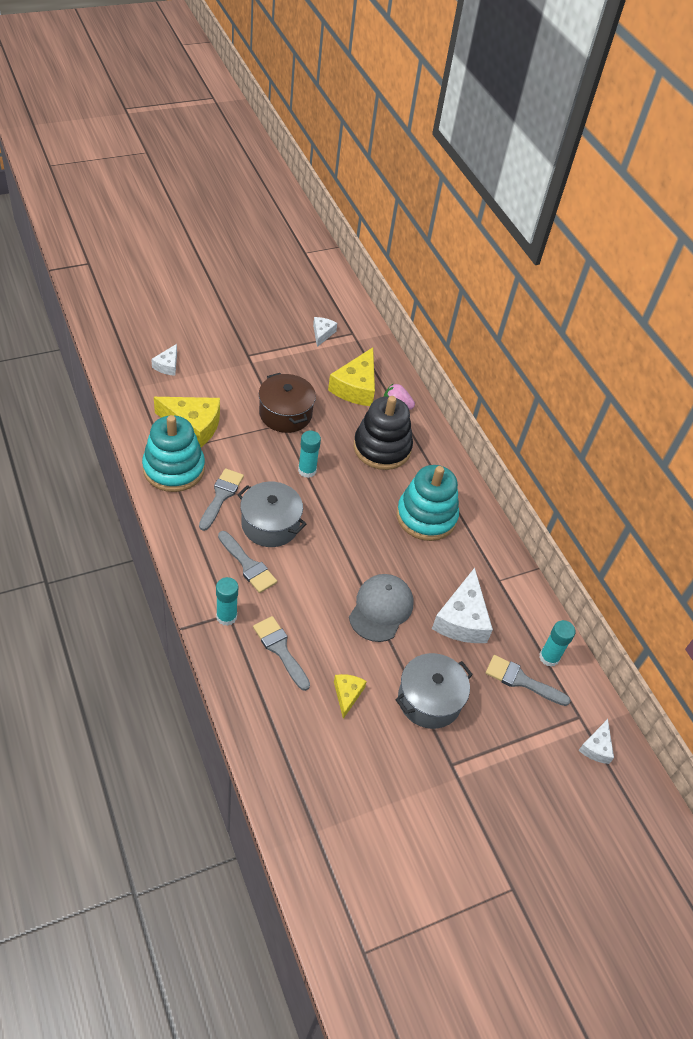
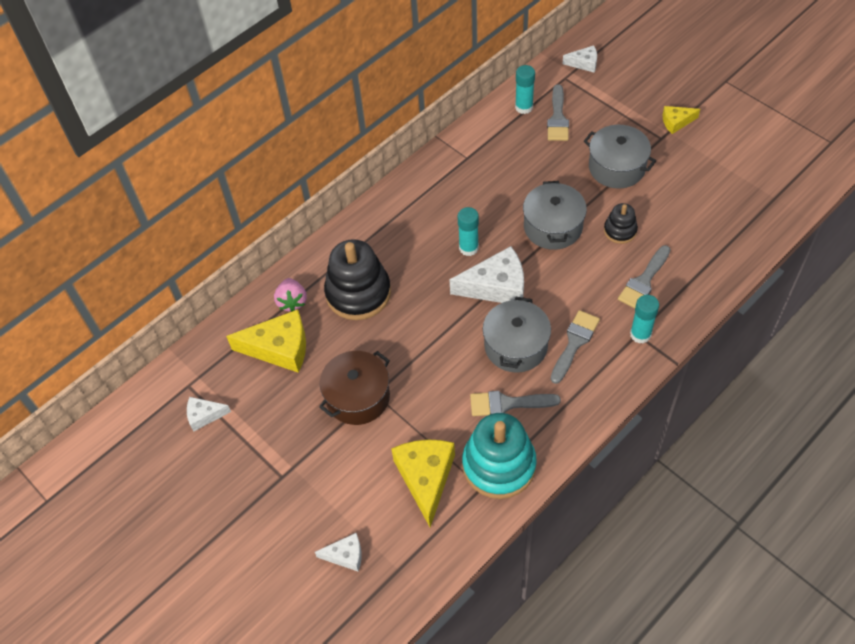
camera: 100 degrees left, 5 degrees up
(307, 470) = (427, 344): turquoise glue stick -> turquoise glue stick (468, 248)
(347, 694) = (651, 220): yellow cheese -> yellow cheese (676, 122)
(348, 660) = (620, 230): none -> black stacking toy
(381, 609) = (553, 227): grey cap -> grey pot
(426, 516) = (427, 229): turquoise stacking toy -> none
(462, 619) = (525, 170): white cheese -> white cheese (496, 286)

